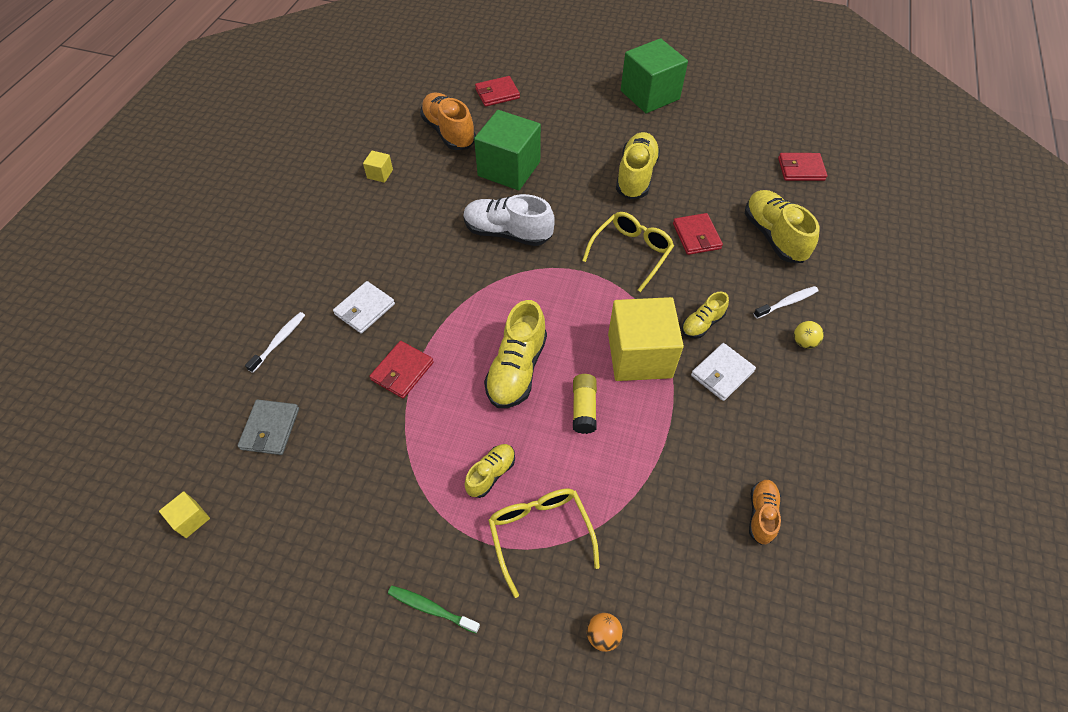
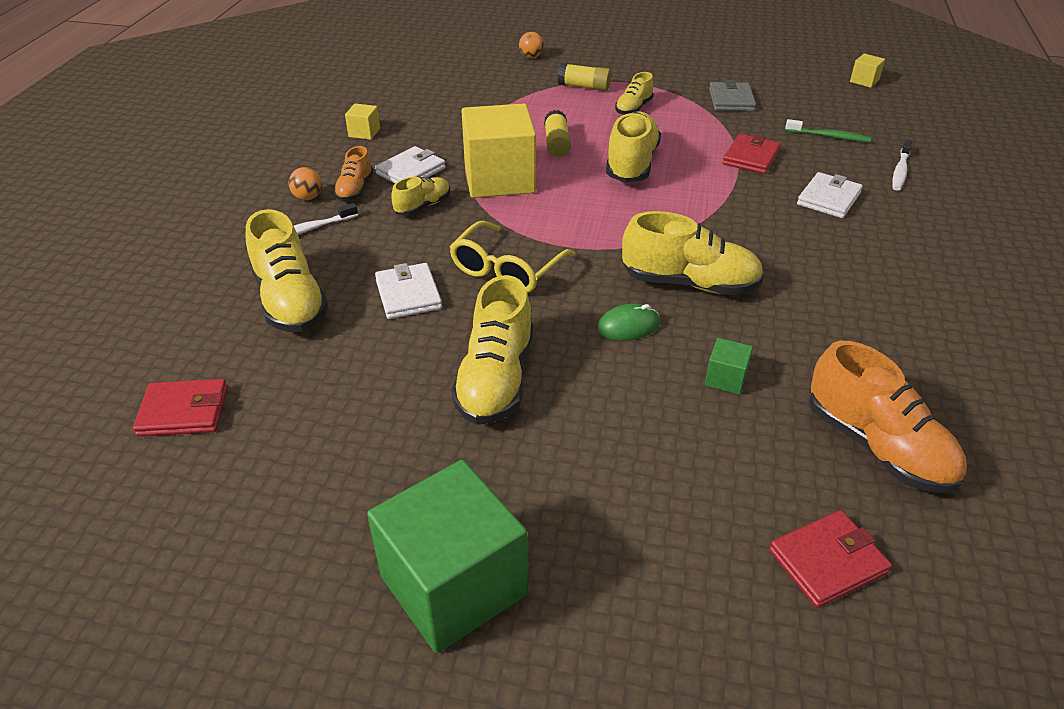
camera: 175 degrees right, 15 degrees down
(270, 429) = (848, 120): grey wallet -> grey wallet (731, 100)
(380, 174) = (944, 356): yellow cube -> yellow cube (364, 132)
(431, 608) = (654, 60): green toothbrush -> green toothbrush (829, 136)
(507, 233) = (689, 283): white shoe -> yellow shoe
(509, 169) = (725, 379): green cube -> green cube, size x0.42
(540, 533) = (584, 86): yellow glasses -> yellow glue stick
(555, 204) = (628, 326): none -> green mouse
(696, 236) = (408, 294): red wallet -> white wallet
(761, 514) = (401, 101): orange shoe -> orange shoe (355, 190)
(803, 342) = (308, 197): yellow ball -> orange ball

